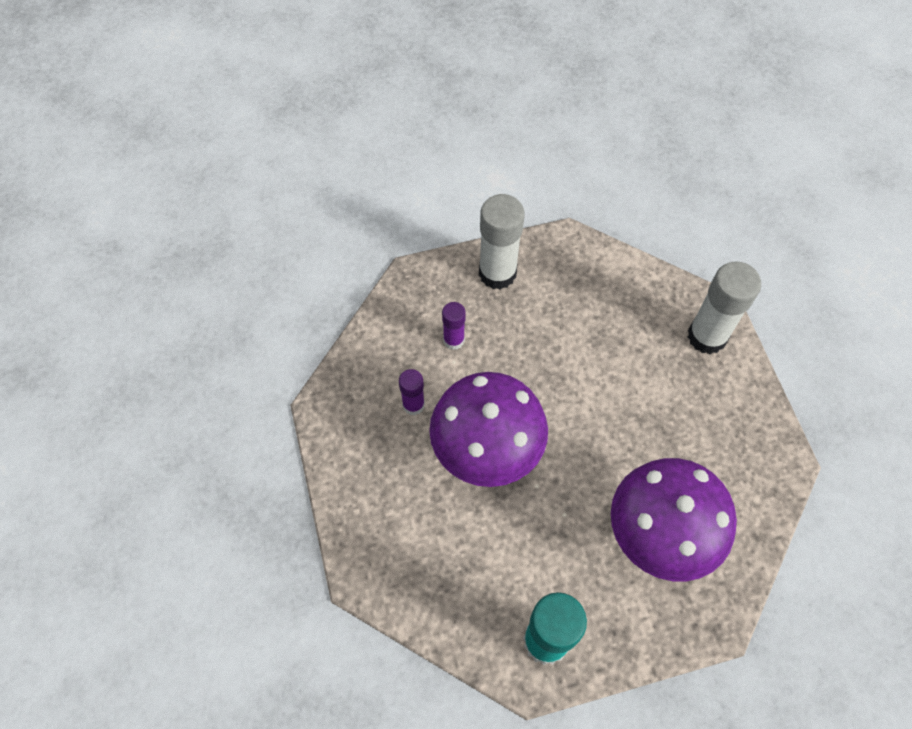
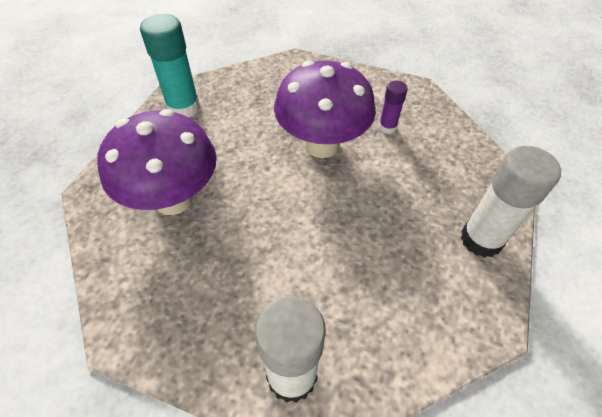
camera: 125 degrees right, 10 degrees down
(453, 340) = (427, 174): purple glue stick -> none

